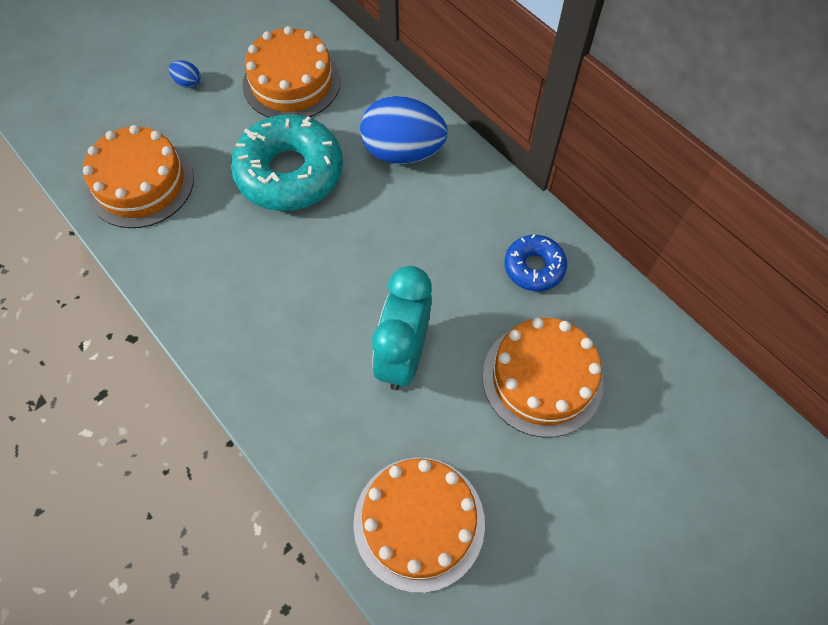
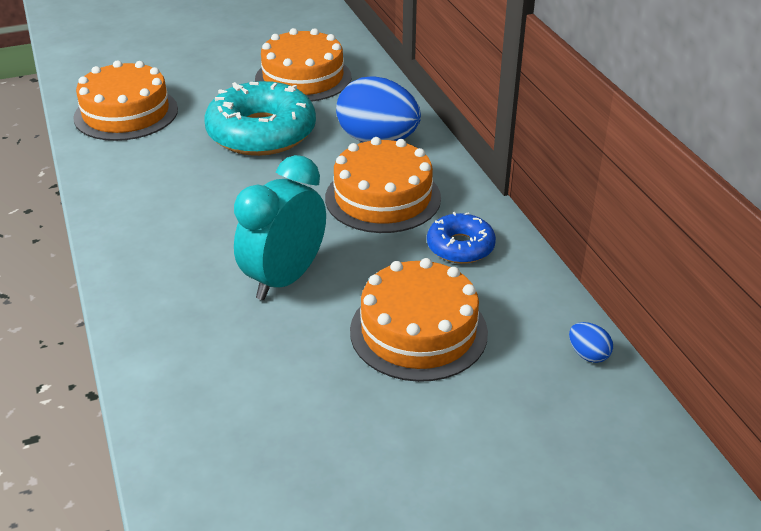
camera: 20 degrees right, 25 degrees down
(188, 83) = (211, 61): blue egg -> blue egg (588, 354)
(419, 522) = (217, 408): orange cake -> orange cake (383, 198)

